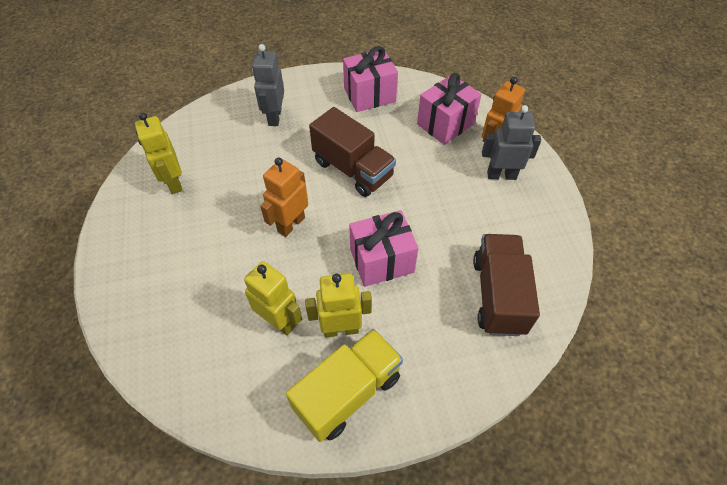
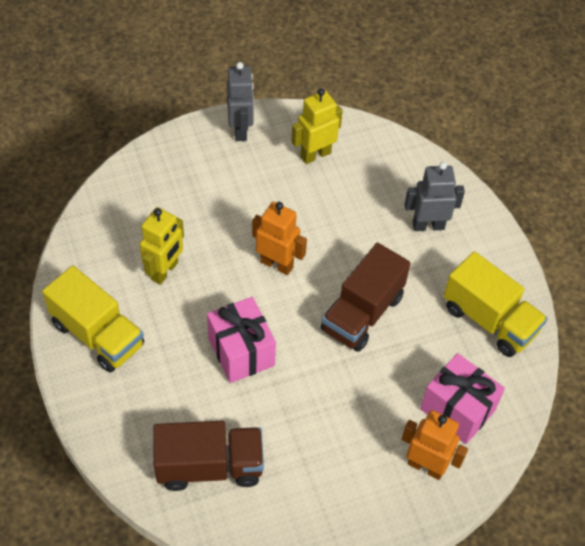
camera: 80 degrees right, 0 degrees up
(341, 329) = (160, 322): yellow robot -> none
(369, 95) = (489, 320): pink gift -> yellow truck
(501, 175) = (382, 475): grey robot -> grey robot (240, 130)

